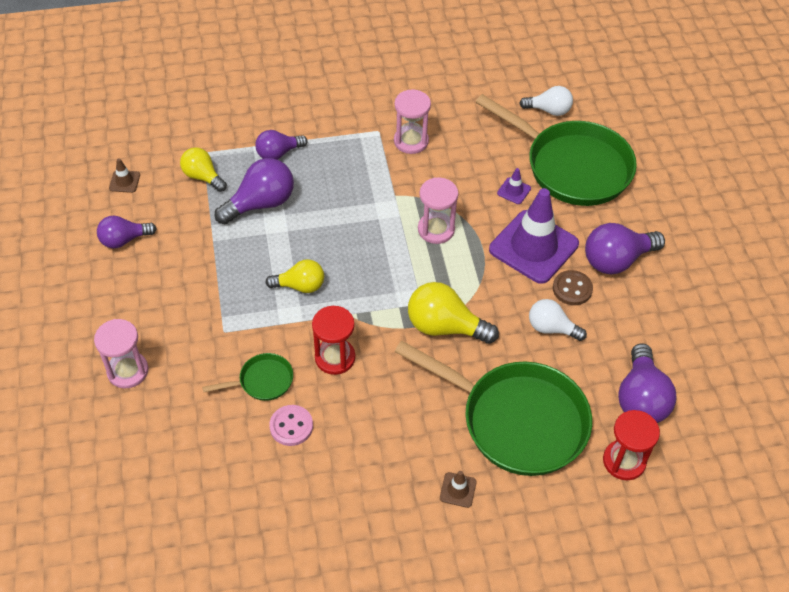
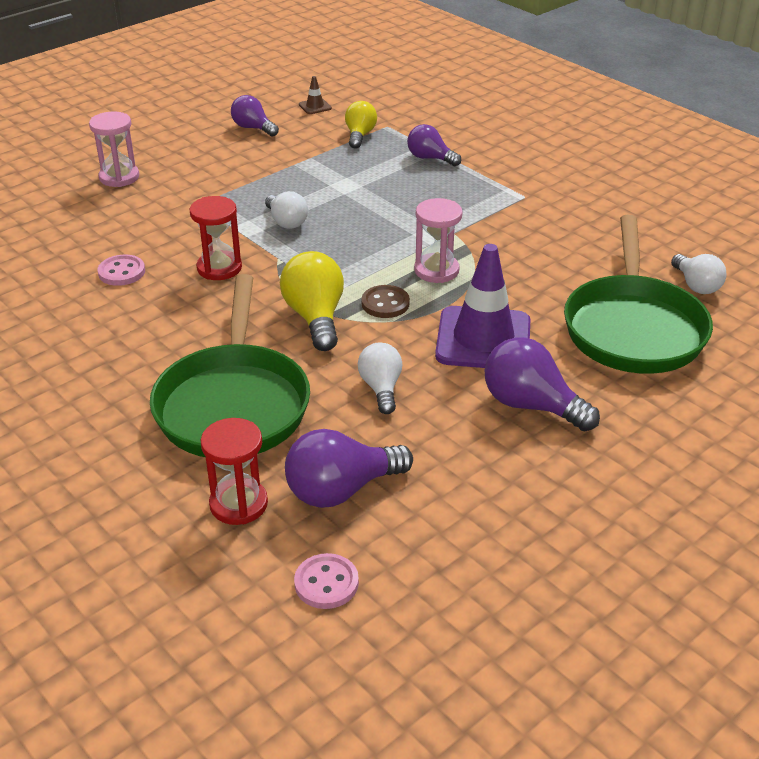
camera: 60 degrees right, 15 degrees down
(261, 203) = (361, 171): purple light bulb -> none
(262, 381) = (160, 240): green pan -> none
(300, 286) = (286, 222): yellow light bulb -> white light bulb
(411, 141) = (535, 218): pink hourglass -> none
(458, 490) = (115, 393): brown traffic cone -> none
(514, 191) = (547, 300): purple traffic cone -> none
(572, 289) = (452, 385): brown button -> brown button (385, 303)
(719, 445) = (326, 583): none -> pink button

